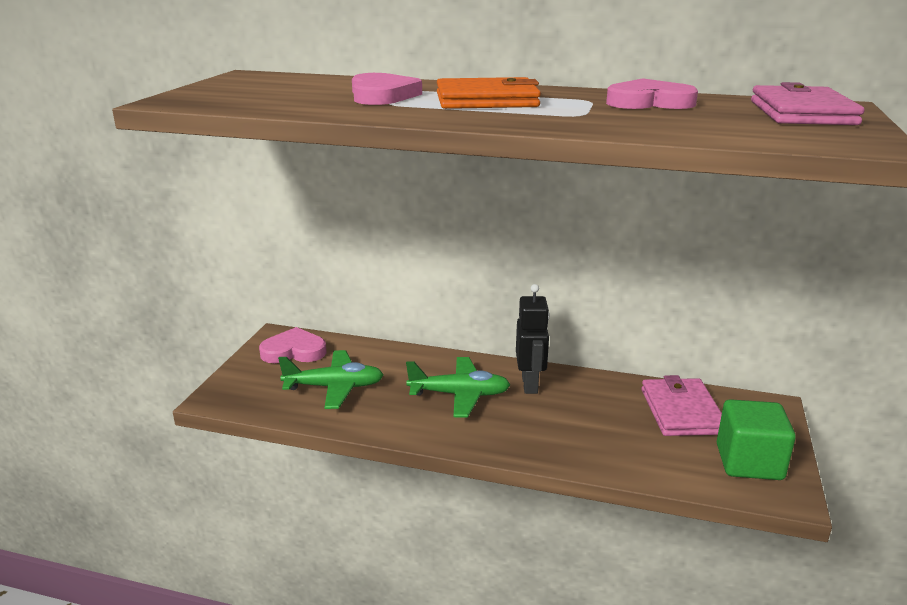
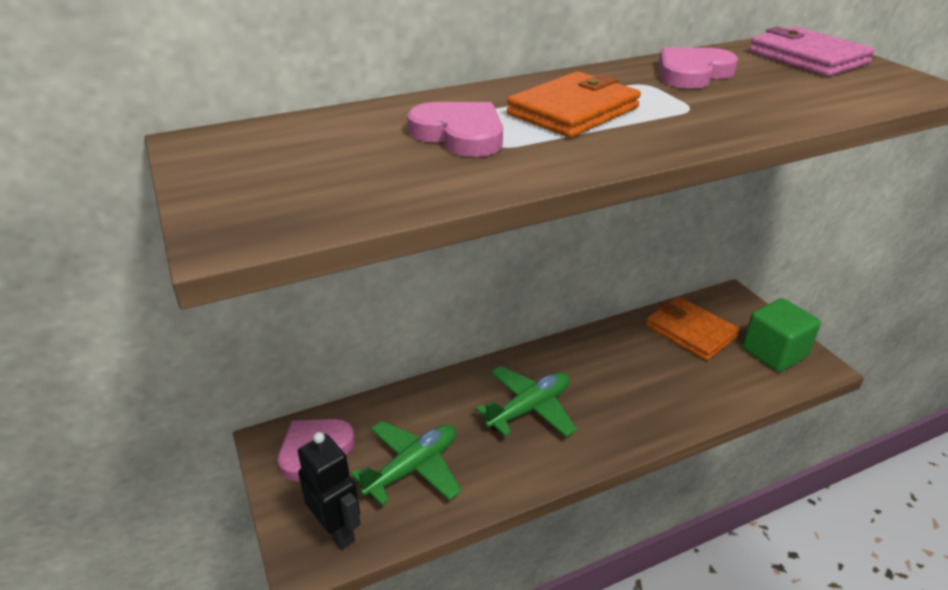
camera: 40 degrees left, 10 degrees up
(530, 384) = (567, 365): black robot -> black robot (337, 530)
(681, 411) = (690, 331): pink wallet -> orange wallet

